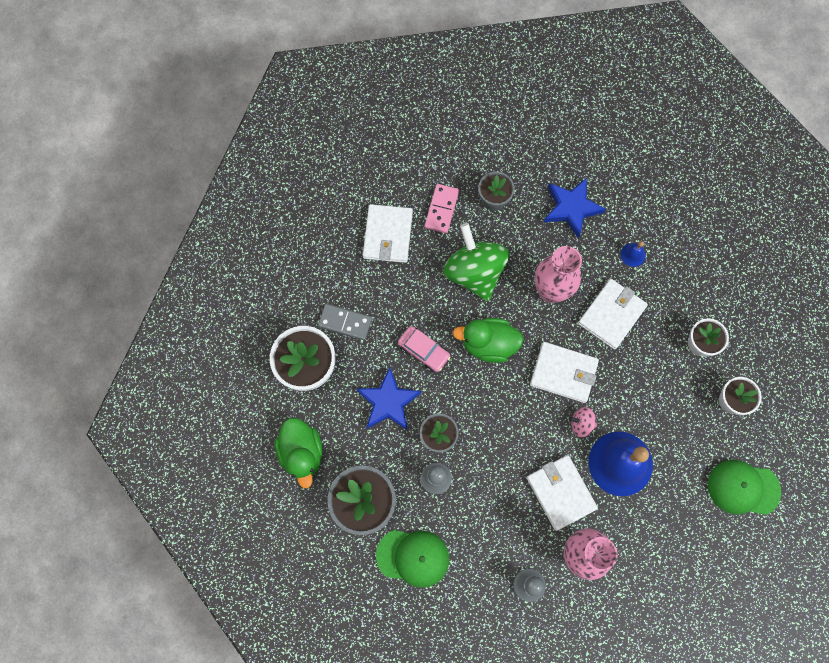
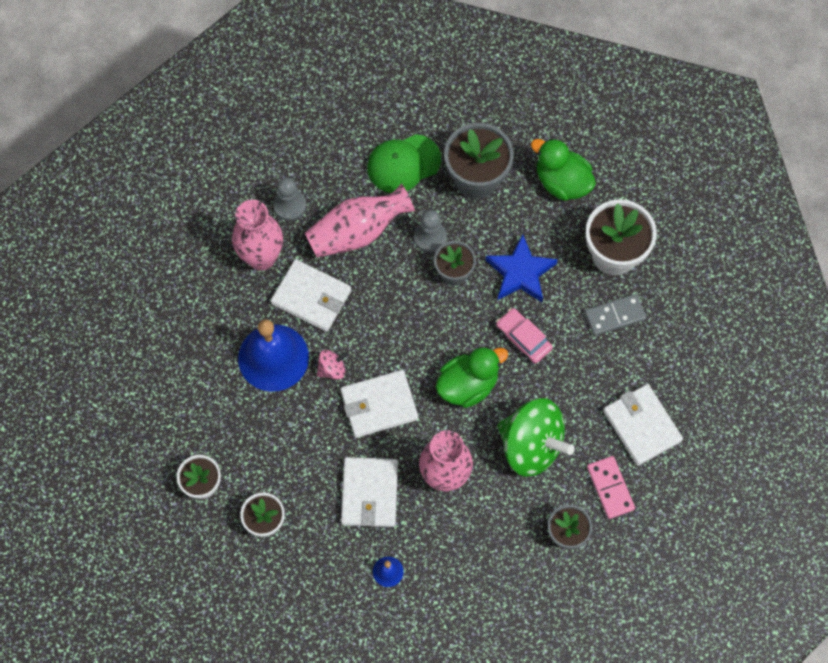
camera: 145 degrees right, 5 degrees down
(423, 351) = (523, 339): pink car -> pink car turned 45 degrees clockwise
(489, 523) = (357, 232): none -> pink vase
(571, 208) = (482, 579): blue star -> none
(743, 488) = (146, 409): green cap -> none

